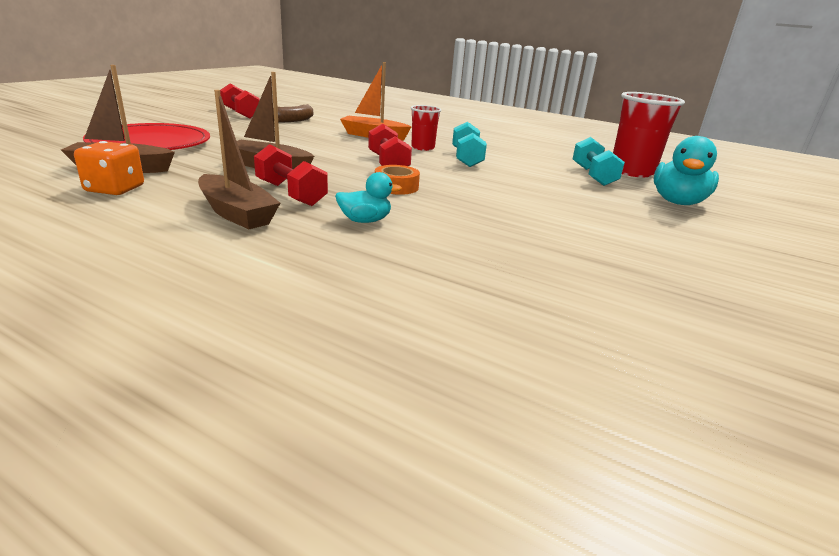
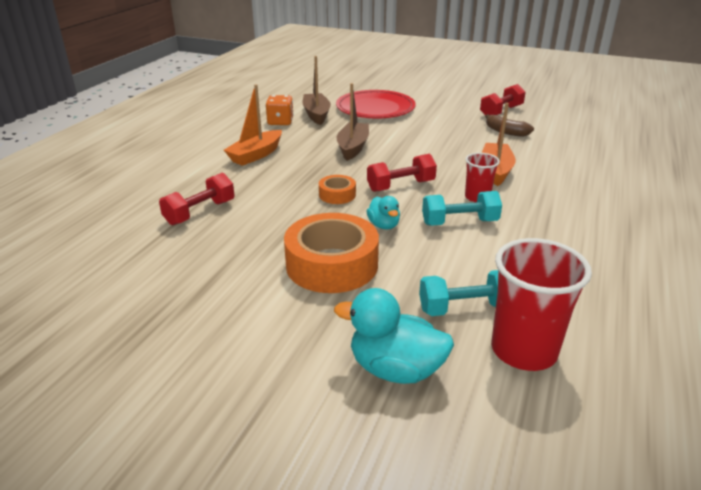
camera: 85 degrees right, 5 degrees up
(237, 213) = (256, 155): brown boat -> orange boat
(290, 194) = (298, 162): red dumbbell -> red dumbbell (200, 212)
(365, 221) = (258, 191): turquoise duck -> turquoise duck (383, 225)
(543, 204) = (332, 264): none -> orange tape

